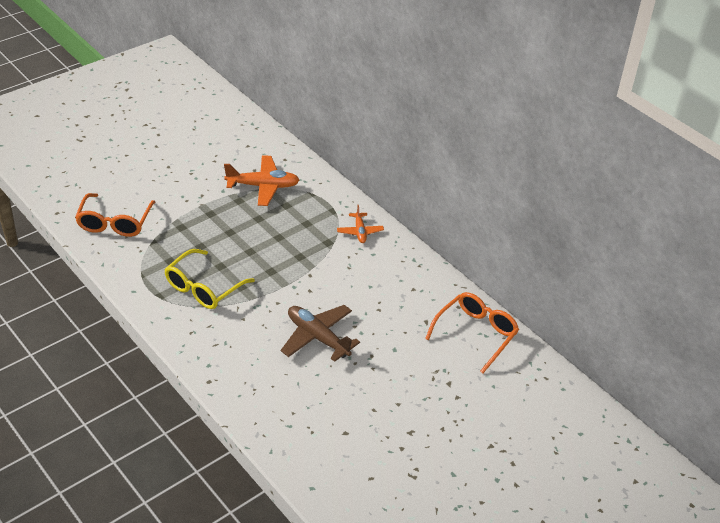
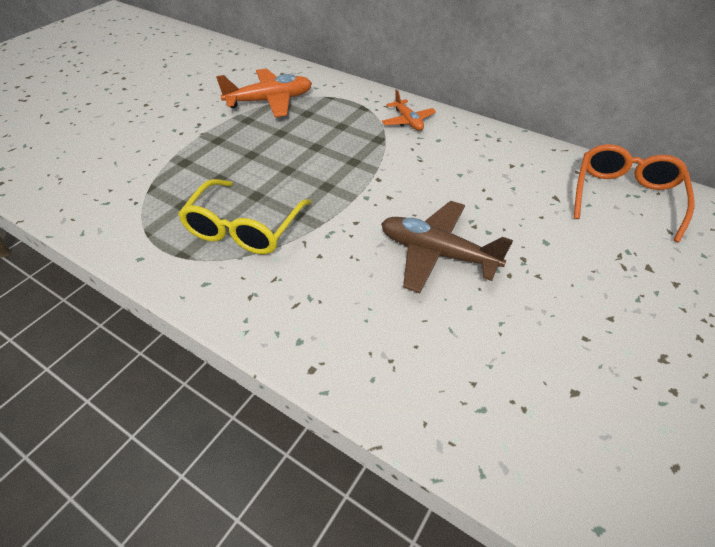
camera: 15 degrees left, 5 degrees up
(115, 223) = (89, 177): orange glasses -> none

